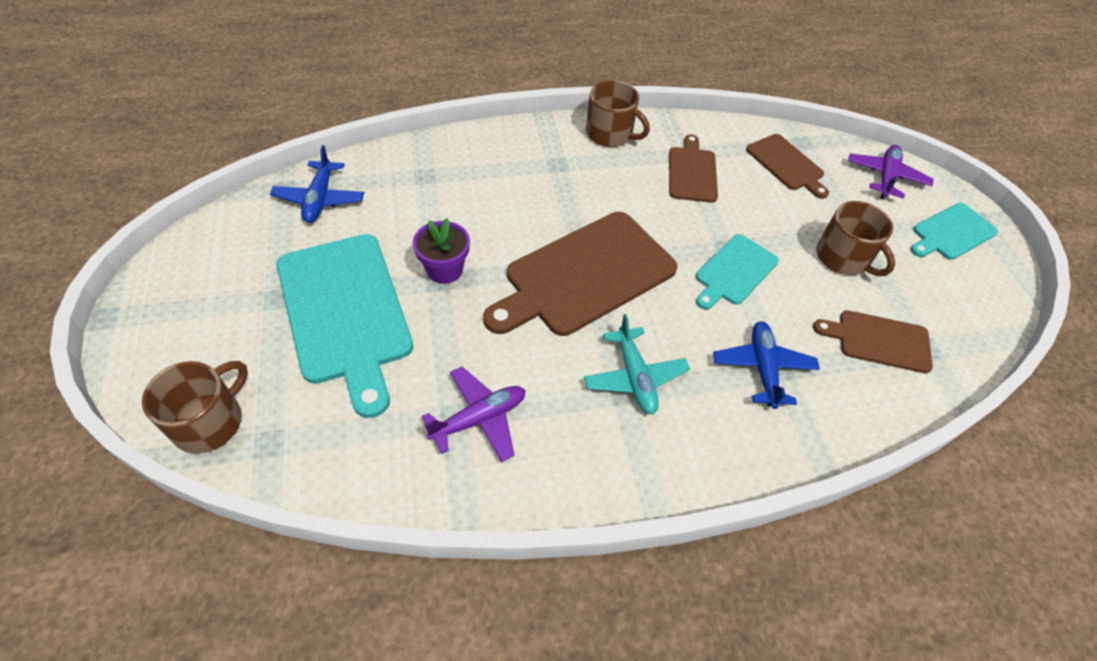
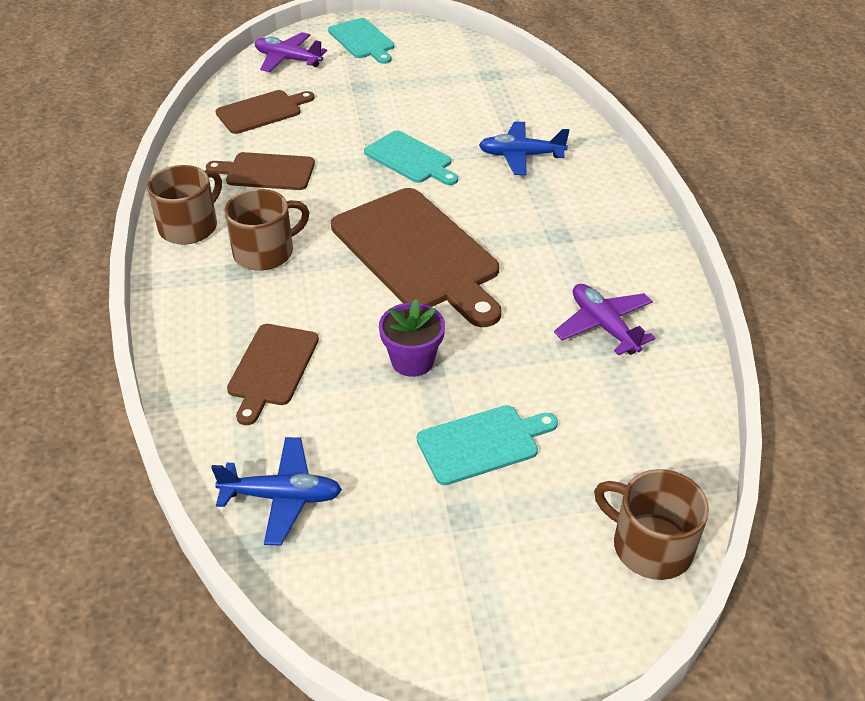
camera: 85 degrees left, 10 degrees down
(345, 312) = (482, 443): turquoise cutting board -> turquoise cutting board, size x0.54
(634, 377) = (540, 227): turquoise plane -> none
(843, 258) = (392, 98): brown mug -> brown mug (265, 252)
(879, 340) = (485, 95): brown cutting board -> brown cutting board (272, 368)

